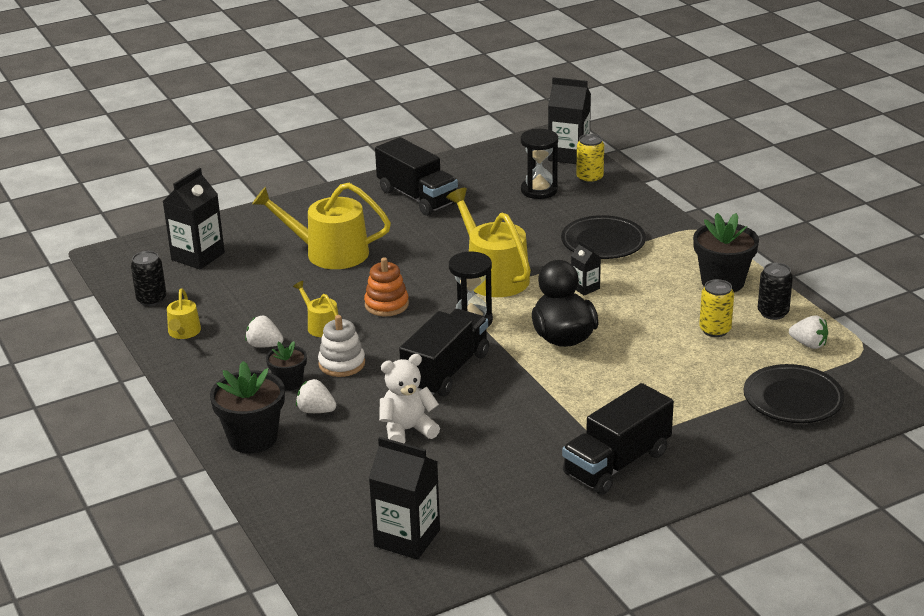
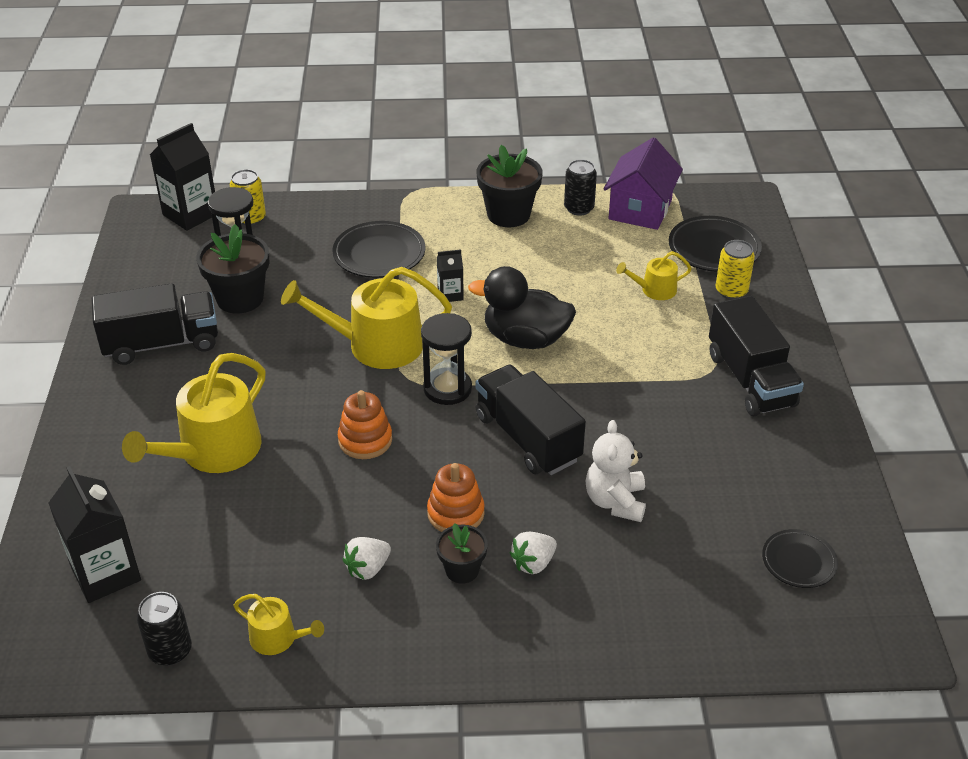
camera: 65 degrees left, 10 degrees up
(253, 438) = (553, 635): black flower pot -> black flower pot (240, 298)
(321, 326) = (365, 507): yellow watering can -> yellow watering can (654, 290)
(342, 364) = (455, 513): white stacking toy -> orange stacking toy
(407, 538) = (798, 562): black carton -> black plate
(715, 330) = (582, 248): yellow can -> yellow can (731, 291)
(808, 344) = (640, 210): white strawberry -> purple house

